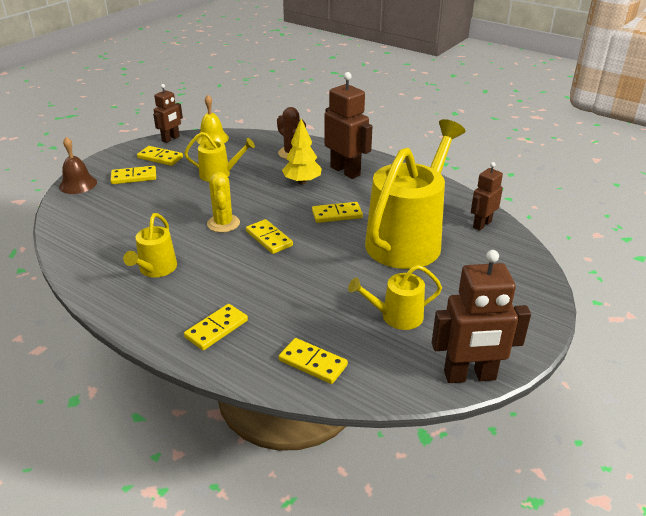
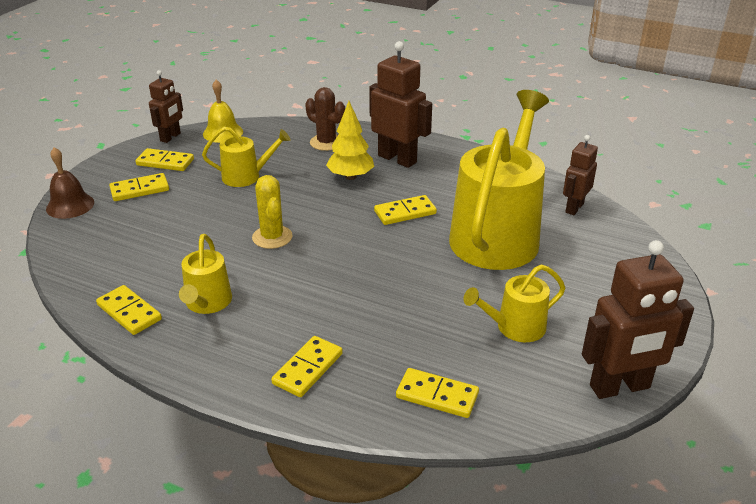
camera: 10 degrees left, 0 degrees up
(269, 238) = (334, 250): yellow domino -> yellow domino (129, 312)

